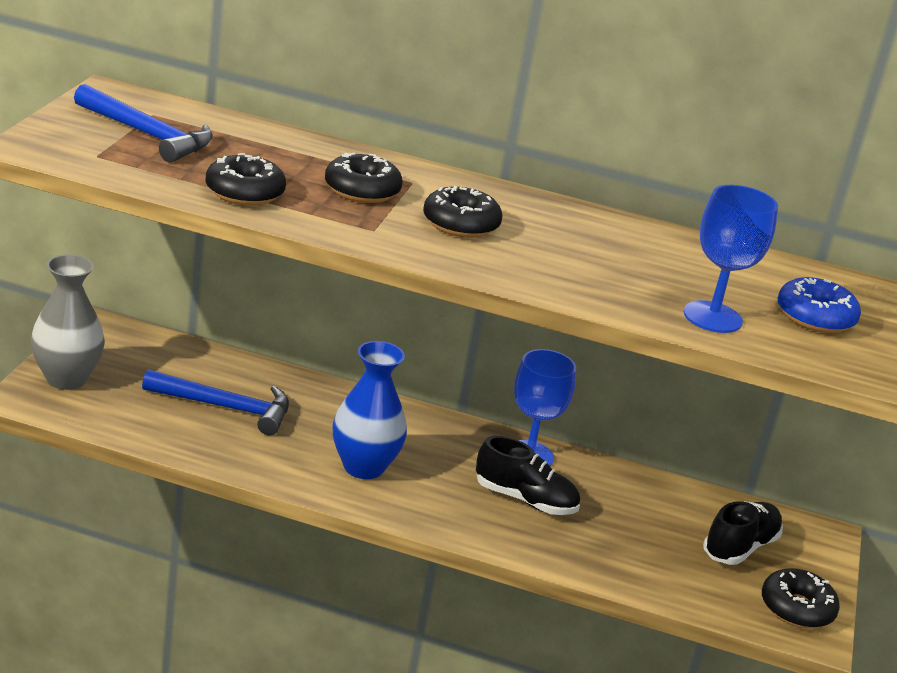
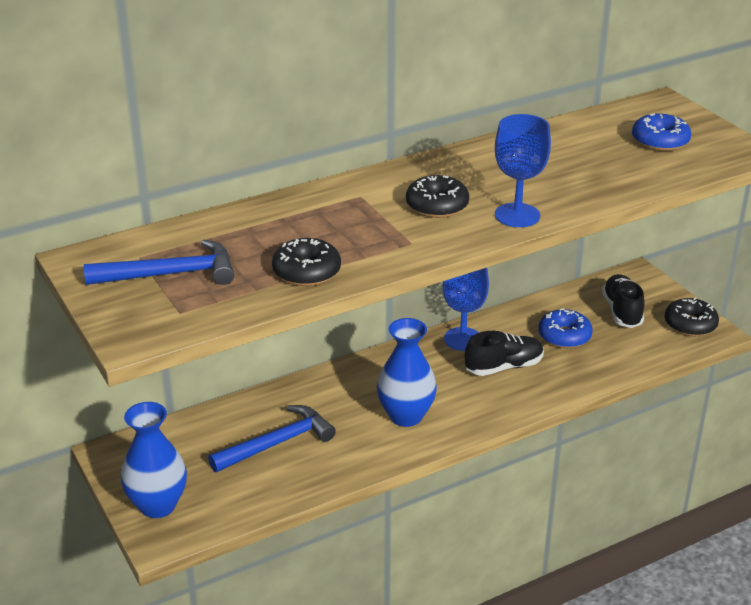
camera: 40 degrees left, 5 degrees up
(66, 379) = (157, 505): grey vase -> blue vase
(362, 190) = (352, 222): black donut -> none
(635, 522) = (564, 336): none -> blue donut
(712, 317) = (632, 174): blue goblet -> blue goblet (517, 215)

